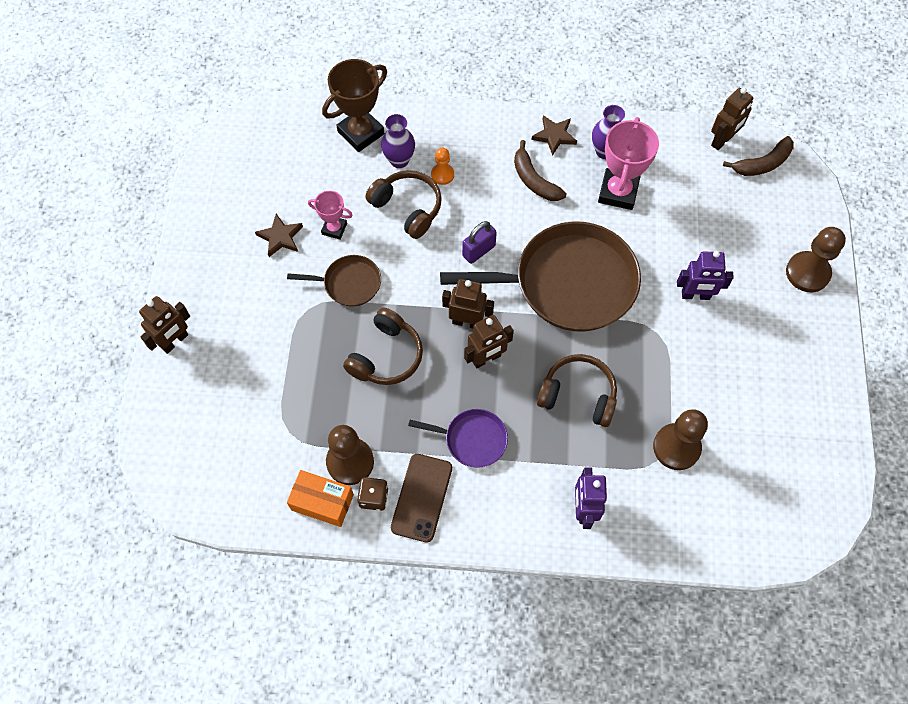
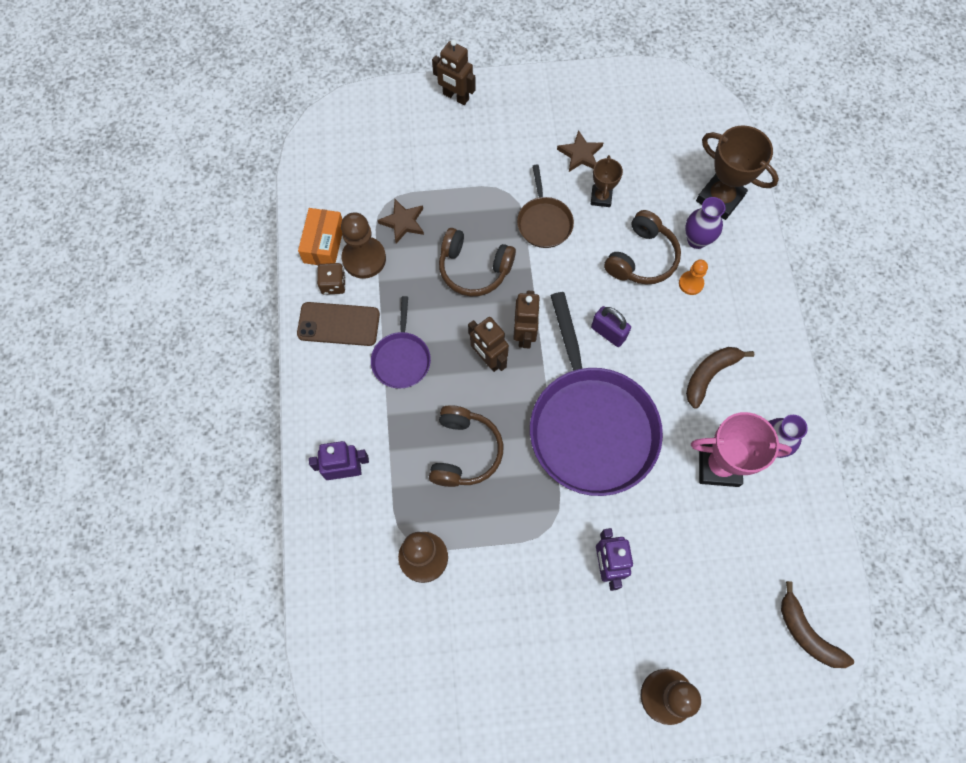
camera: 80 degrees right, 5 degrees up
(334, 229) = (601, 197): pink trophy -> brown trophy
(554, 136) = (774, 388): brown star -> brown star (403, 222)
(568, 283) = (591, 426): brown pan -> purple pan
(722, 140) = (826, 581): brown robot -> none

